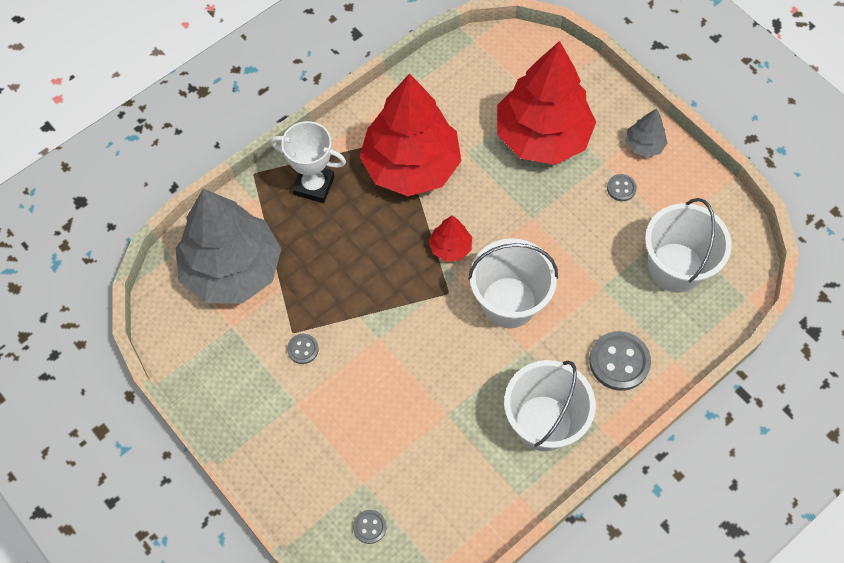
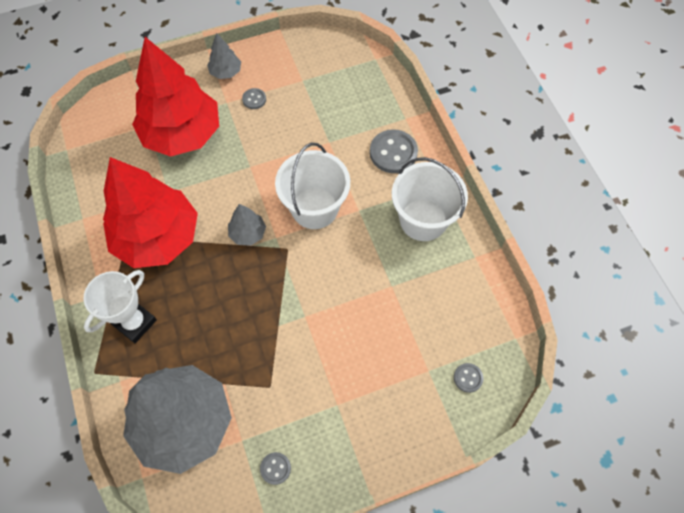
camera: 70 degrees left, 0 degrees up
(303, 349) = (289, 383): grey button -> grey button (275, 468)
(450, 247) = (248, 233): red tree -> grey tree
(675, 267) = (334, 90): white bucket -> none

